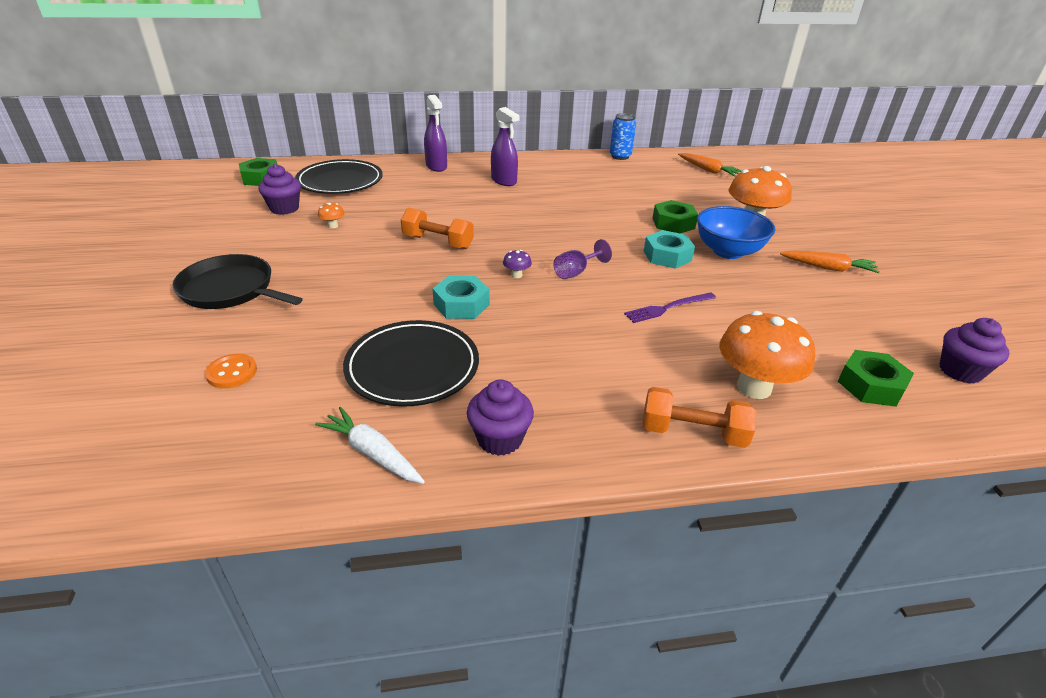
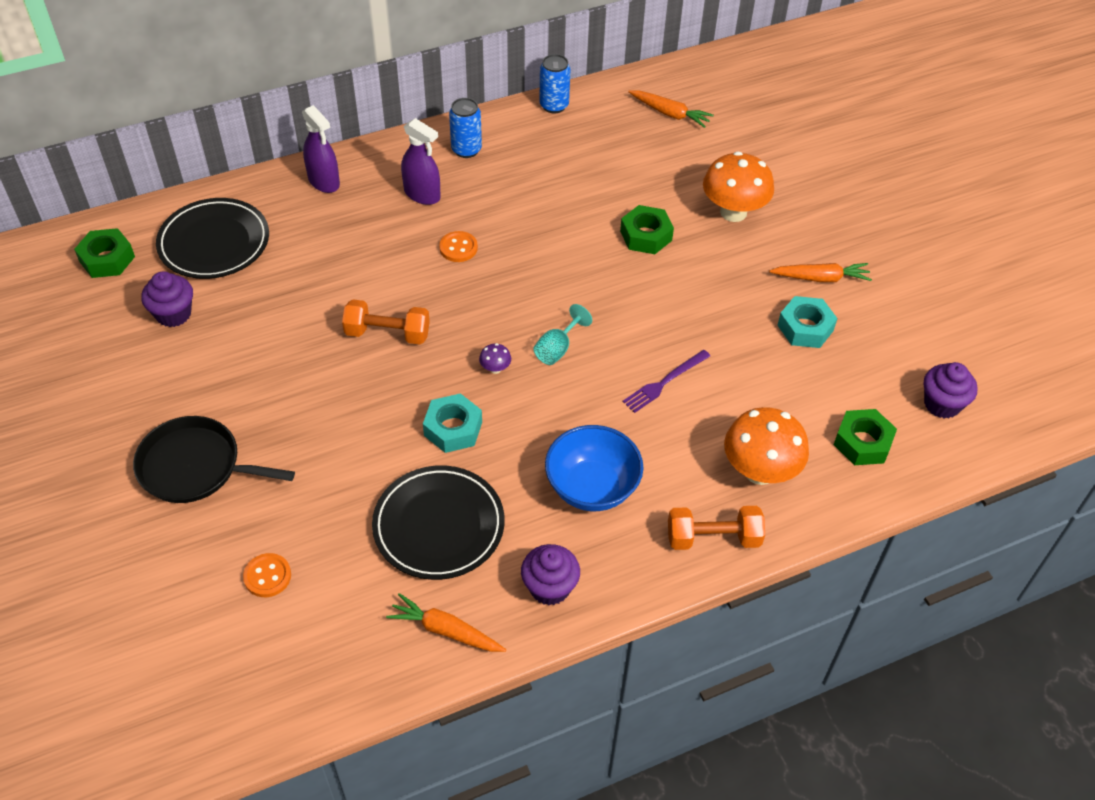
camera: 15 degrees left, 15 degrees up
(333, 226) = (251, 333): orange mushroom -> none
(372, 453) = (445, 630): white carrot -> orange carrot
(518, 208) = (458, 248): none -> orange button
(547, 166) = (466, 150): none -> blue can
(576, 272) = (557, 349): purple goblet -> turquoise goblet
(667, 256) = (649, 297): turquoise nut -> turquoise nut (805, 328)
(728, 251) = (713, 274): blue bowl -> blue bowl (592, 487)

